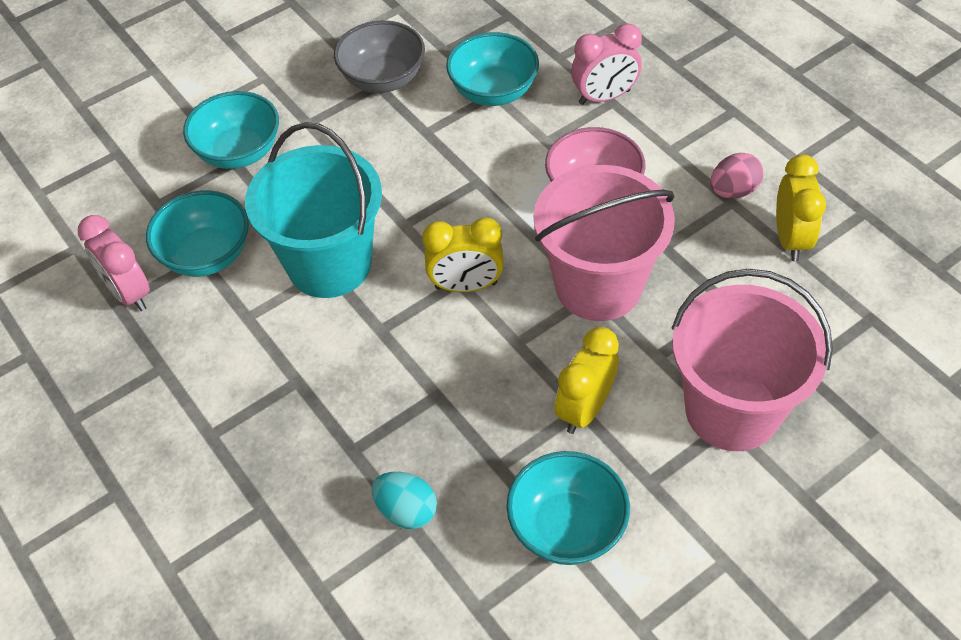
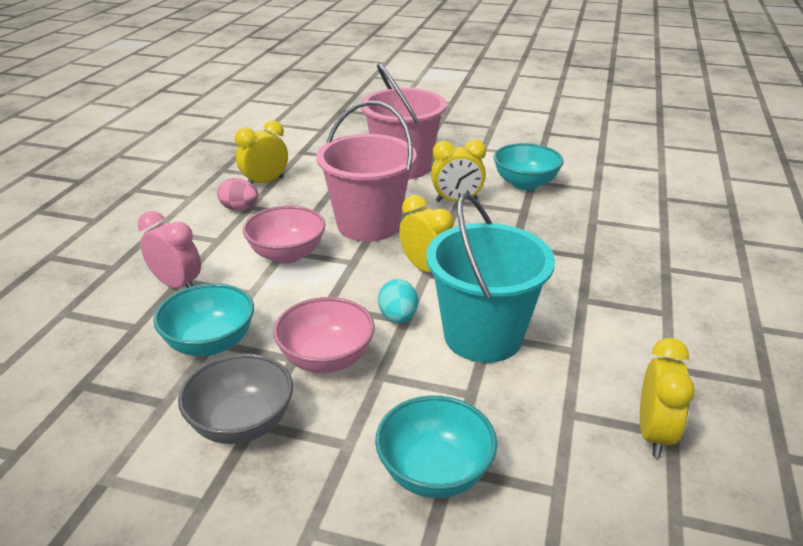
camera: 130 degrees left, 20 degrees down
(129, 293) = (653, 434): pink clock -> yellow clock
(207, 255) = (561, 410): turquoise bowl -> none
(405, 150) = (326, 359): none -> pink bowl
(406, 511) = (588, 225): turquoise egg -> turquoise egg (398, 317)

